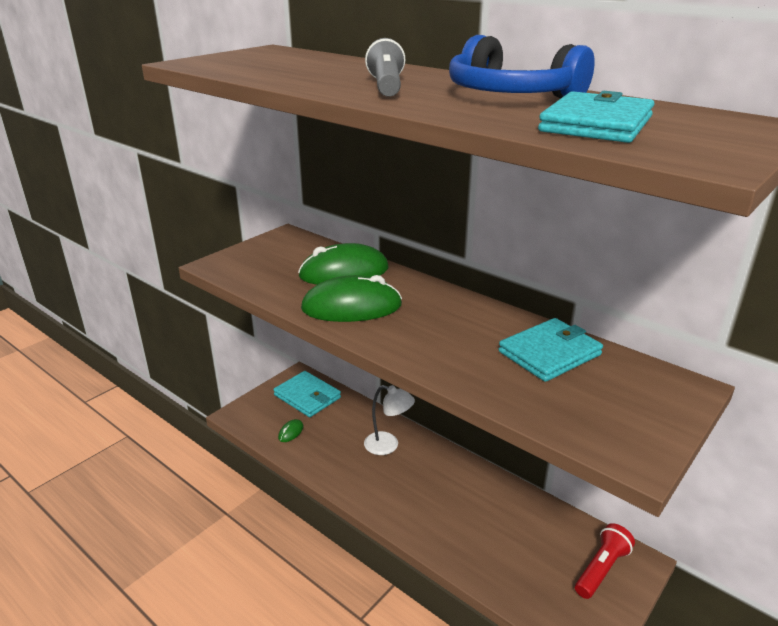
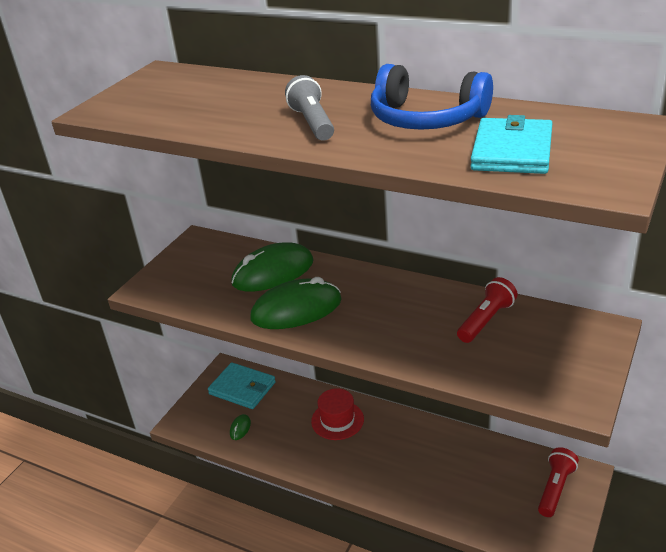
camera: 10 degrees left, 5 degrees up
(388, 445) = (337, 420): white lamp -> red hat
(549, 353) = (486, 320): turquoise wallet -> red flashlight

